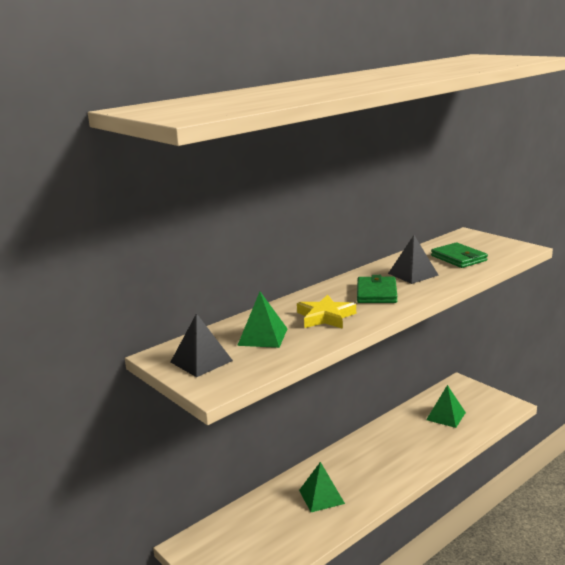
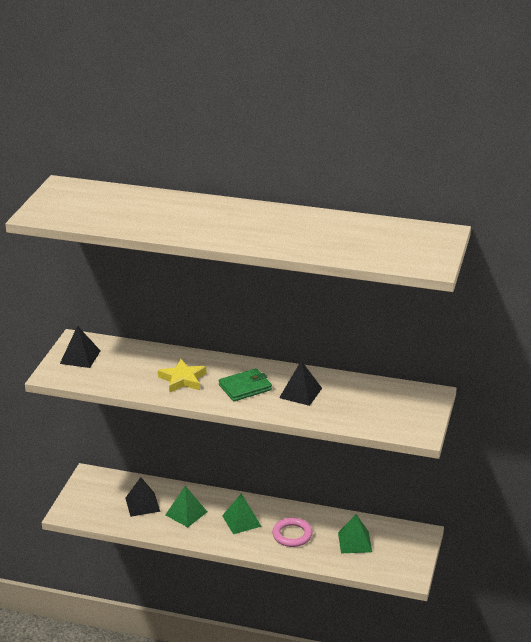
camera: 55 degrees right, 10 degrees up
(263, 337) = (131, 366): green pyramid -> green pyramid (241, 521)
(278, 522) = (142, 504): none -> black pyramid
(410, 444) = (292, 535): none -> pink ring
(458, 258) = (360, 405): green wallet -> none

